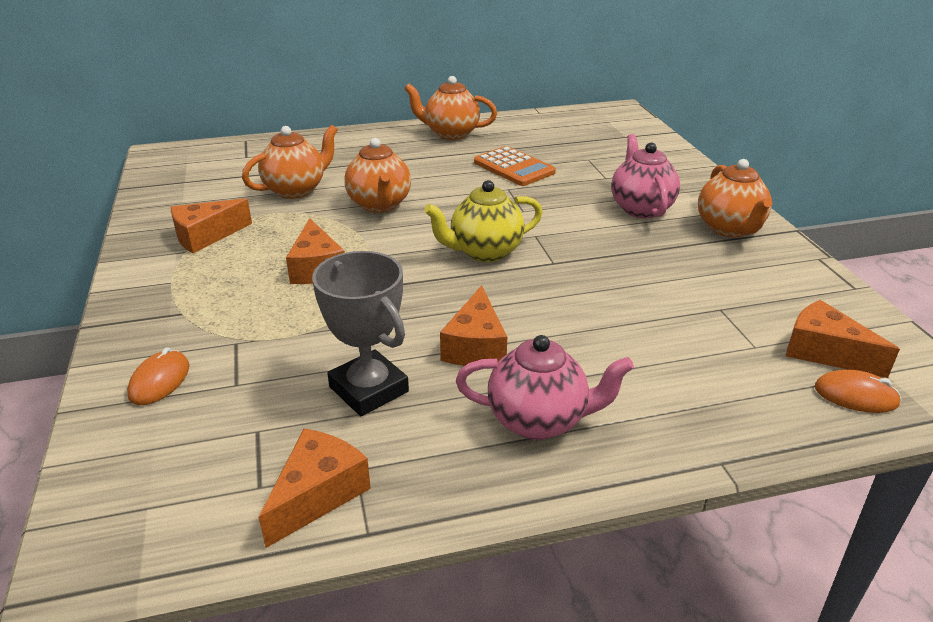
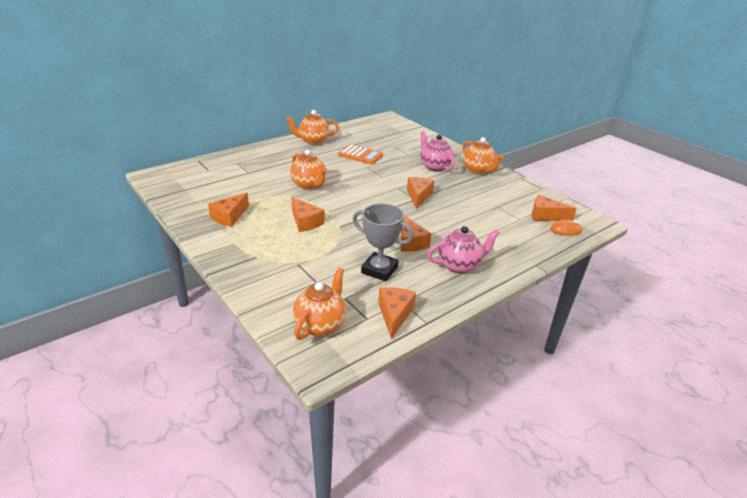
camera: 25 degrees left, 0 degrees up
(159, 381) = (277, 289): orange mouse -> none
(296, 190) = (256, 184): orange teapot -> orange teapot (320, 325)
(484, 252) = (380, 199): yellow teapot -> none
(564, 259) = (418, 196): none -> orange cheese

